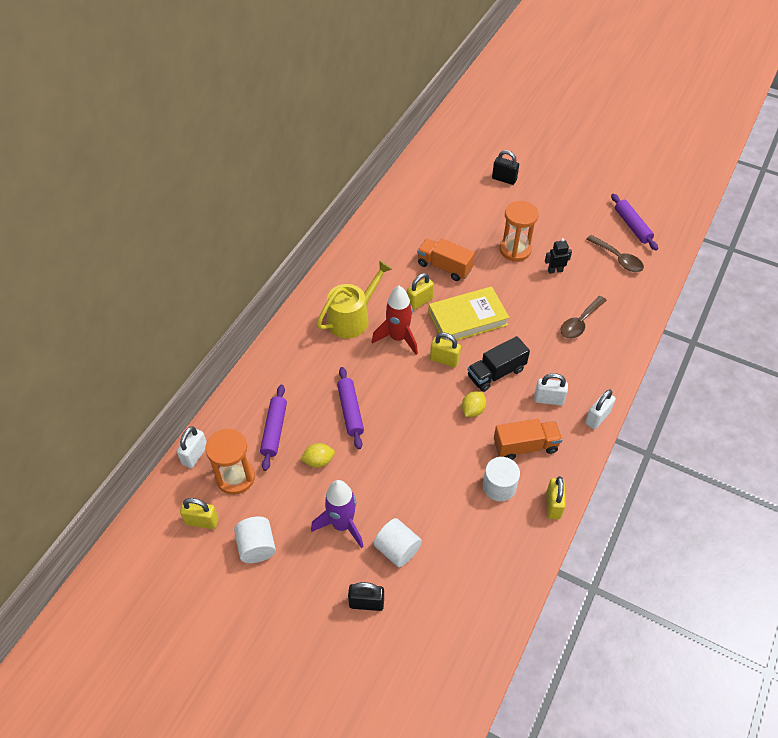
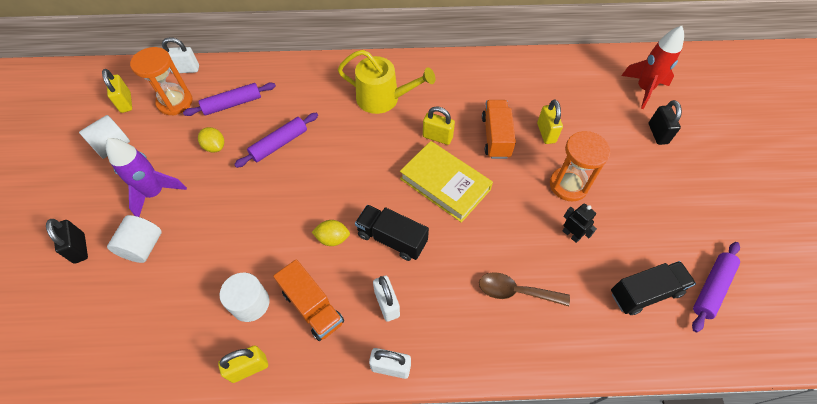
camera: 60 degrees right, 5 degrees up
(398, 338) = (383, 140): red rocket -> red rocket (644, 89)
(444, 360) = (380, 187): yellow padlock -> yellow padlock (546, 133)
(618, 258) = (645, 293): brown spoon -> black truck

